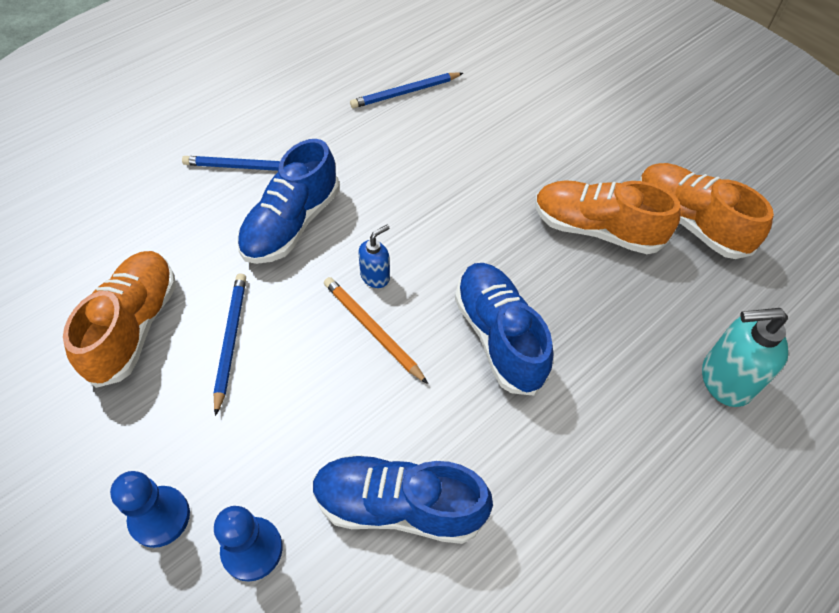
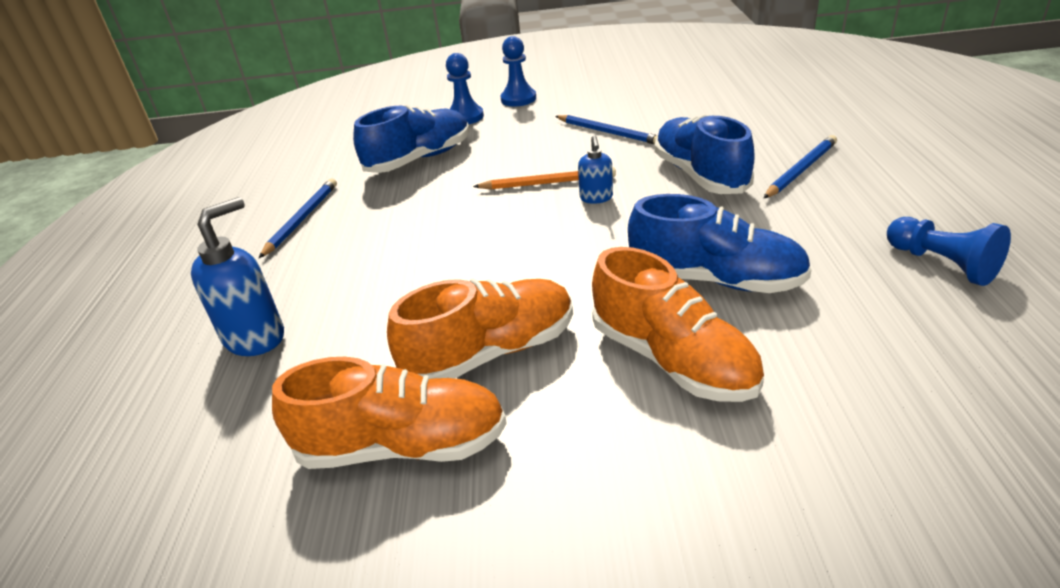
camera: 135 degrees right, 20 degrees down
(134, 326) = (659, 106): orange shoe -> orange shoe (672, 360)
(344, 77) = (942, 264): none -> blue pawn
(405, 93) = (875, 303): blue pencil -> blue pencil (302, 219)
(499, 337) = (465, 235): blue shoe -> blue shoe (715, 280)
(724, 380) = (255, 337): turquoise soap dispenser -> blue soap dispenser

